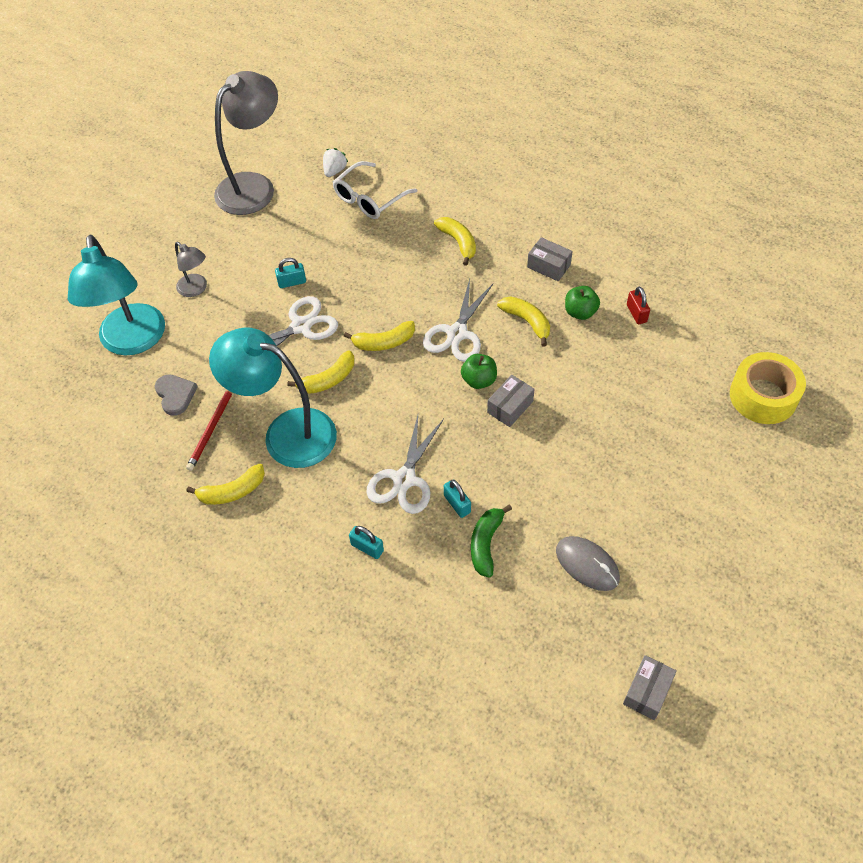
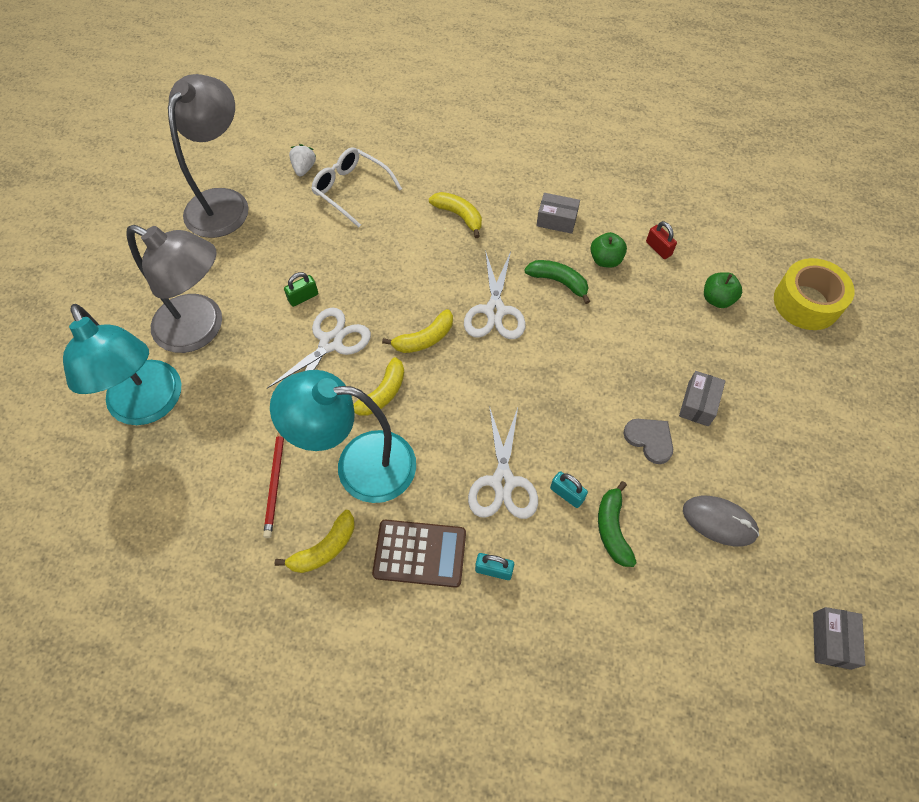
camera: 20 degrees left, 5 degrees up
(175, 395) = (220, 455): grey heart -> grey heart (650, 440)
(196, 289) = (201, 329): grey lamp -> grey lamp, size x2.09
(292, 282) = (303, 297): turquoise padlock -> green padlock
(309, 517) = (420, 553): none -> brown calculator
(369, 198) = (351, 190): white glasses -> white glasses turned 105 degrees clockwise
(479, 380) = (536, 355): green apple -> green apple (717, 299)
(510, 407) = (577, 375): grey box -> grey box (698, 404)
(527, 321) = (558, 282): yellow banana -> green banana

